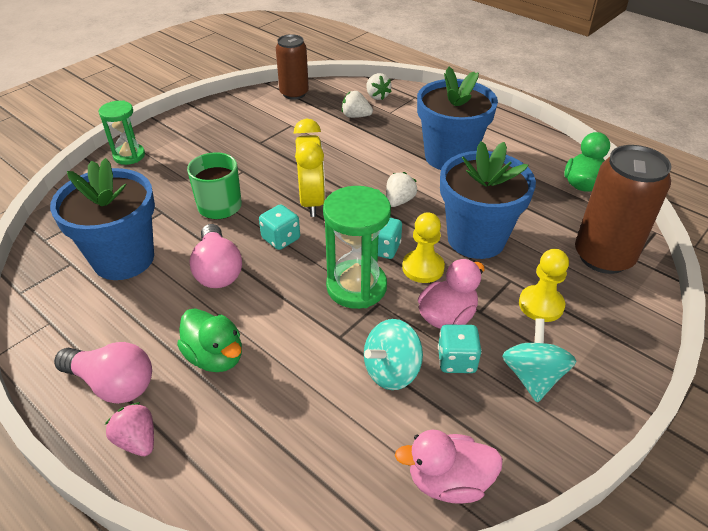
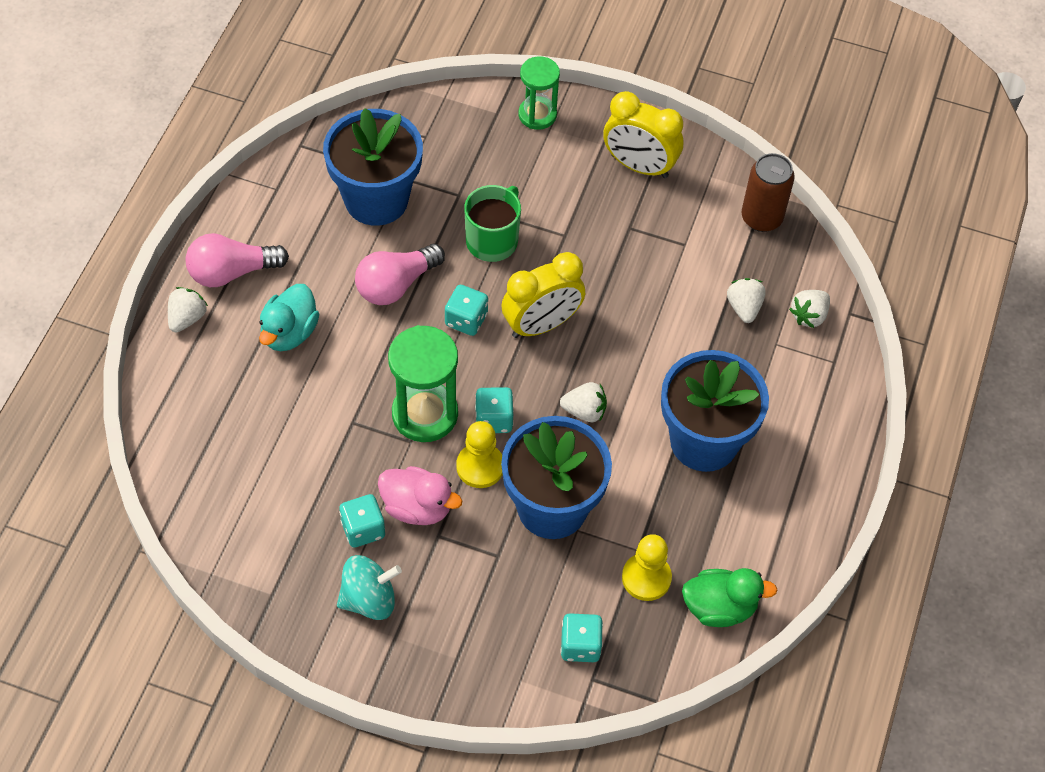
camera: 65 degrees right, 15 degrees up
(113, 384) = (232, 272): pink light bulb -> pink light bulb turned 75 degrees clockwise
(137, 440) = (187, 318): pink strawberry -> white strawberry
(214, 126) = (639, 166): none -> yellow clock
(215, 357) = (289, 333): green duck -> turquoise duck
(391, 371) = (329, 478): turquoise spinning top -> none
(448, 481) = (230, 553): pink duck -> none
(541, 305) = (471, 591): yellow pawn -> yellow pawn (646, 578)
(603, 257) = (580, 645): brown can -> turquoise dice

